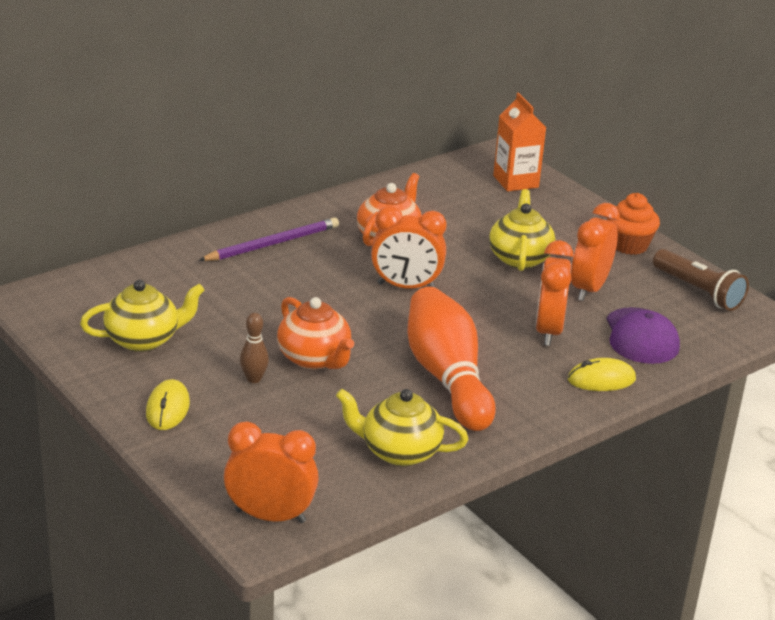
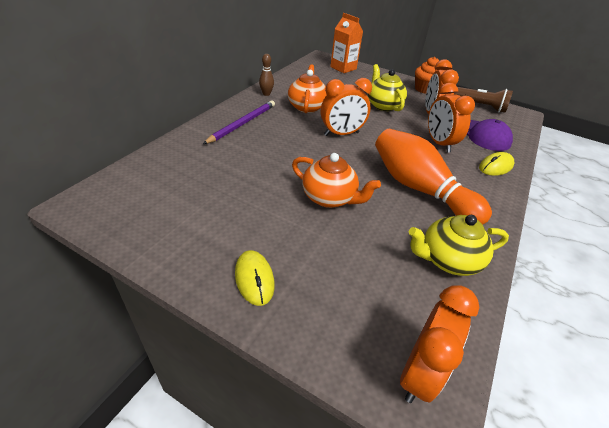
camera: 25 degrees left, 10 degrees up
(143, 340) = (196, 217): yellow teapot -> none
(254, 379) = (301, 227): brown bowling pin -> brown bowling pin (266, 94)
(270, 516) = (419, 373): orange clock -> orange clock turned 135 degrees clockwise

